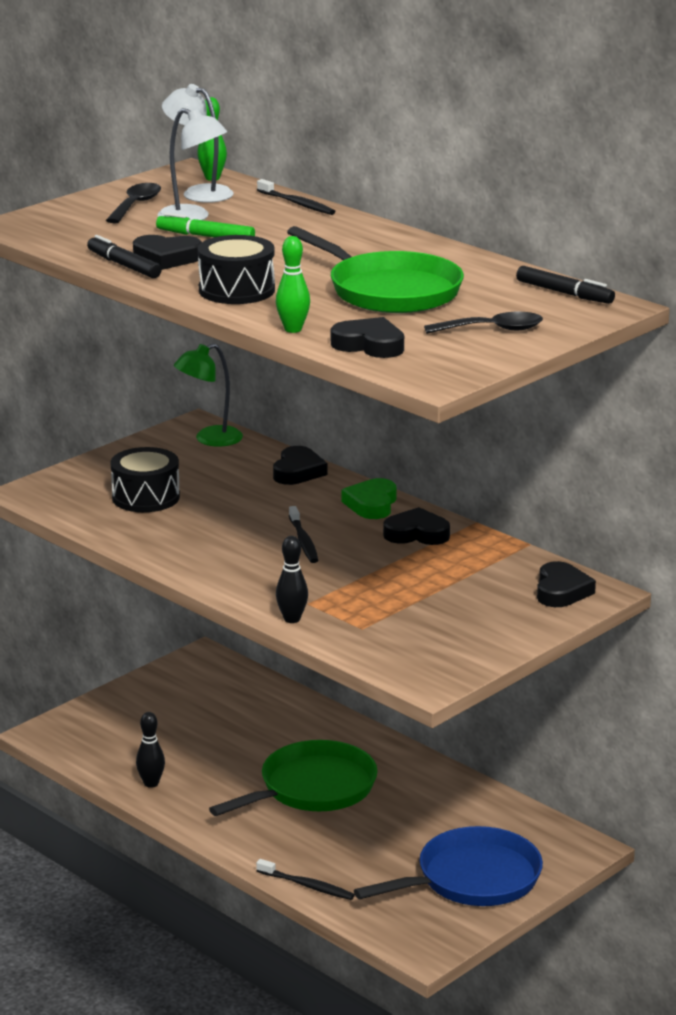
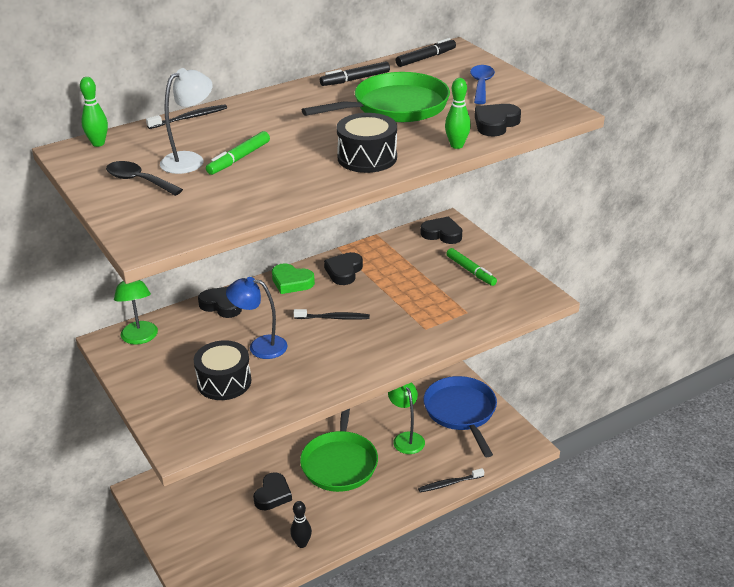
camera: 75 degrees left, 10 degrees up
(124, 265) = (285, 197): black marker -> black marker (355, 79)
(166, 258) = (279, 178): black heart -> black heart (273, 495)
(199, 192) = (130, 152): white lamp -> none
(222, 506) = (260, 346): none -> blue lamp
(292, 619) = (446, 338): black bowling pin -> none
(307, 885) = (449, 483): black toothbrush -> black toothbrush turned 150 degrees counterclockwise
(312, 788) = (340, 462): green pan -> green pan turned 150 degrees counterclockwise
(388, 836) = (406, 438): none -> green lamp
(470, 621) = (471, 271): none -> green marker
(492, 330) = (481, 85): black spoon -> blue spoon

